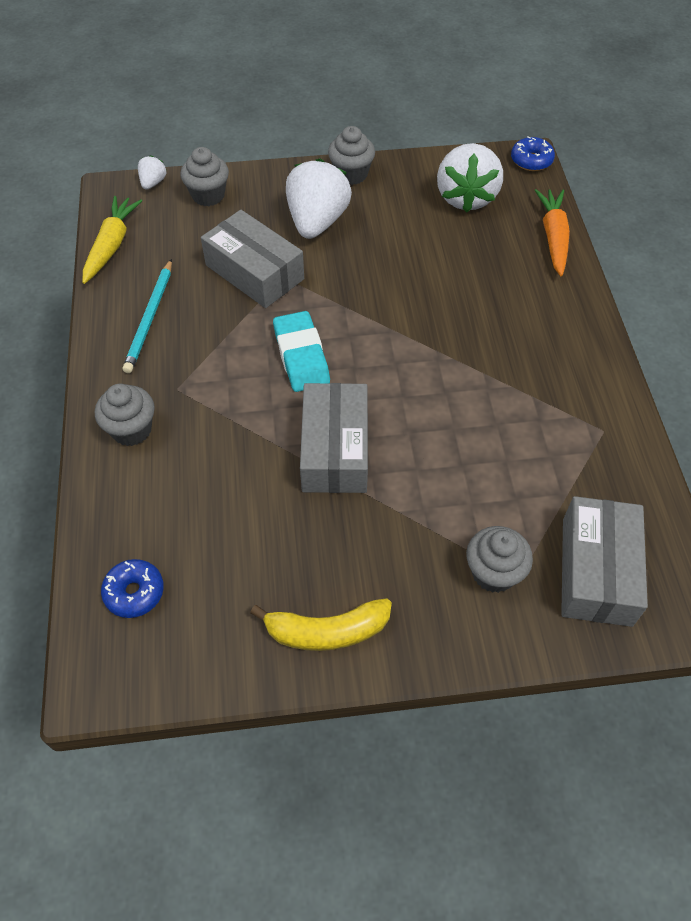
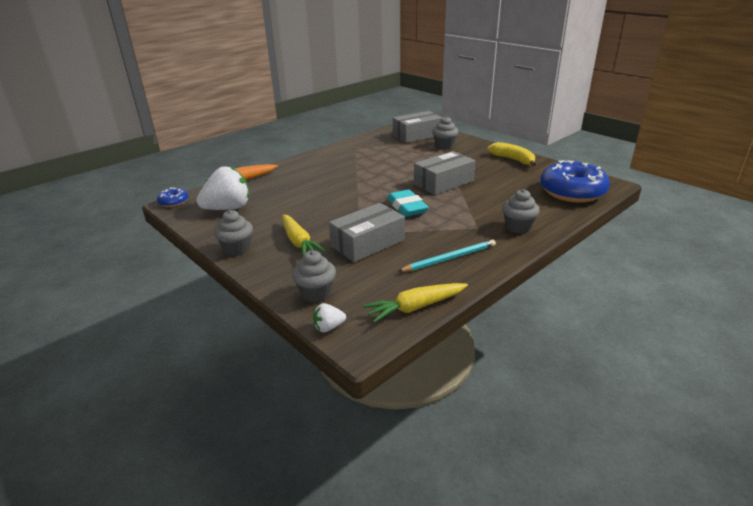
camera: 125 degrees left, 25 degrees down
(134, 592) = (572, 192): blue donut -> blue donut, size x2.17
(254, 272) = (367, 243): grey box -> grey box turned 45 degrees clockwise
(301, 356) = (407, 207): turquoise eraser -> turquoise eraser turned 60 degrees counterclockwise
(317, 222) = (299, 242): white strawberry -> yellow carrot

